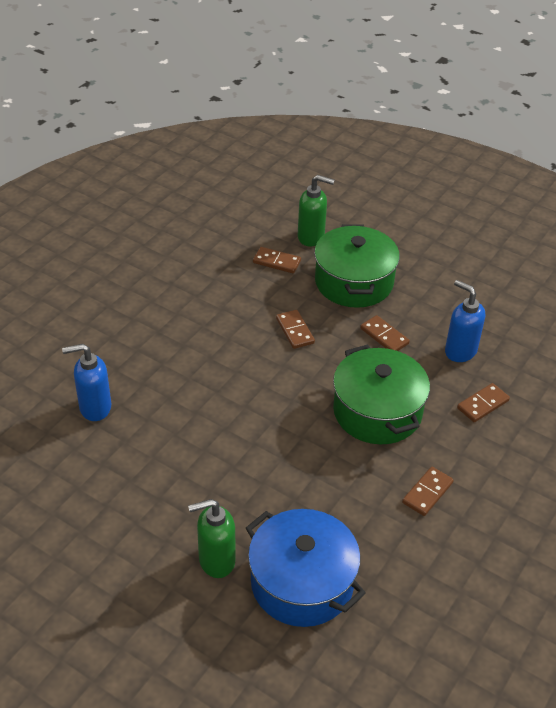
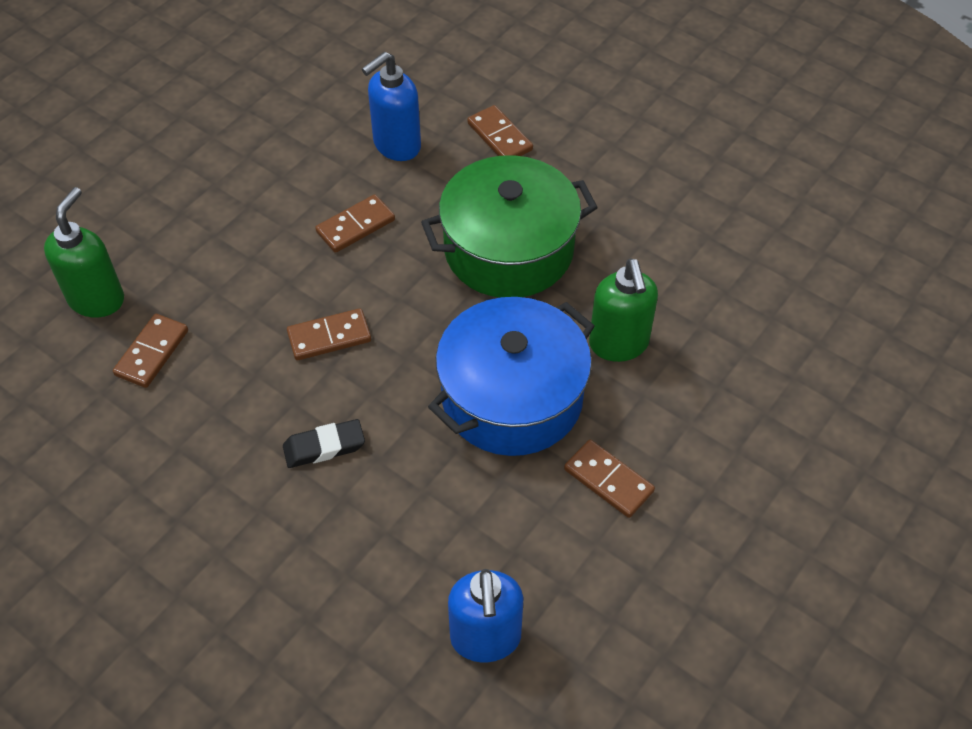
camera: 85 degrees left, 10 degrees up
(216, 561) = (786, 456): green soap dispenser -> green soap dispenser (619, 344)
(217, 335) = (324, 447): none -> black eraser
(302, 582) = (809, 357): blue pot -> blue pot (512, 397)
(354, 282) = (226, 251): green pot -> none
(427, 493) = (653, 212): brown domino -> brown domino (608, 480)

